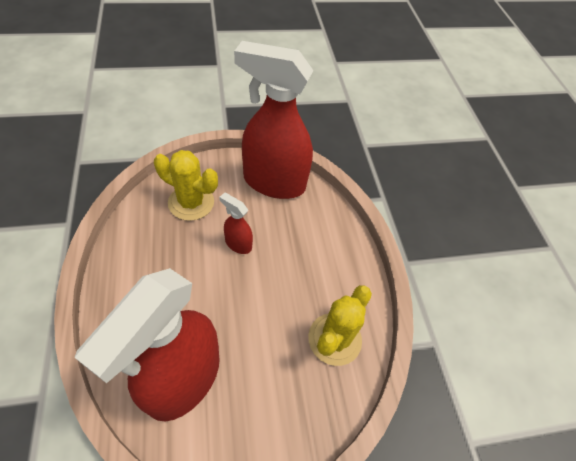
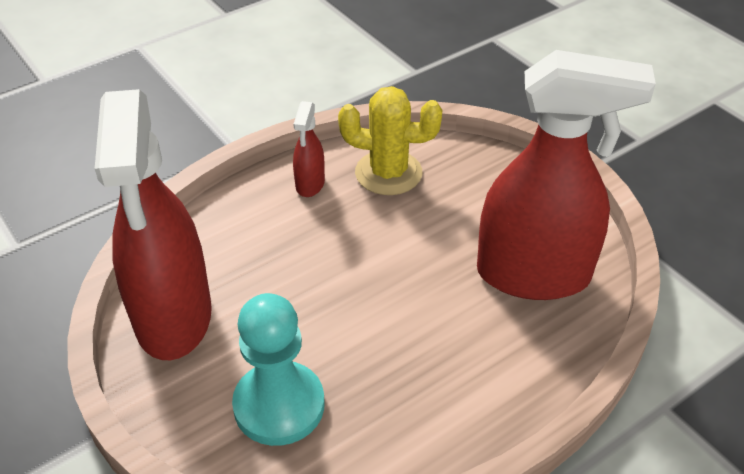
camera: 110 degrees left, 10 degrees down
(191, 202) = (279, 405): yellow cactus -> turquoise pawn
(238, 244) = (320, 309): red spray bottle -> red spray bottle (310, 184)

